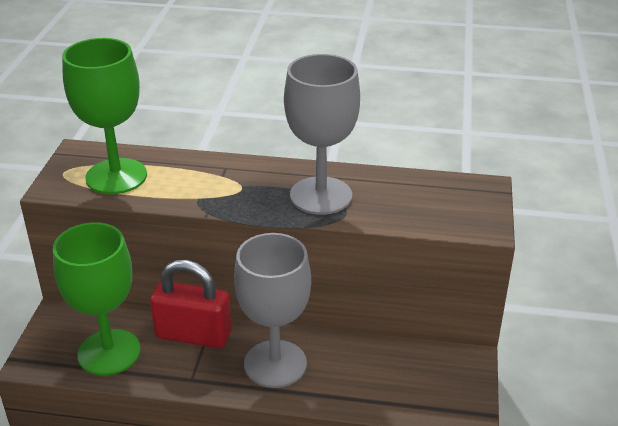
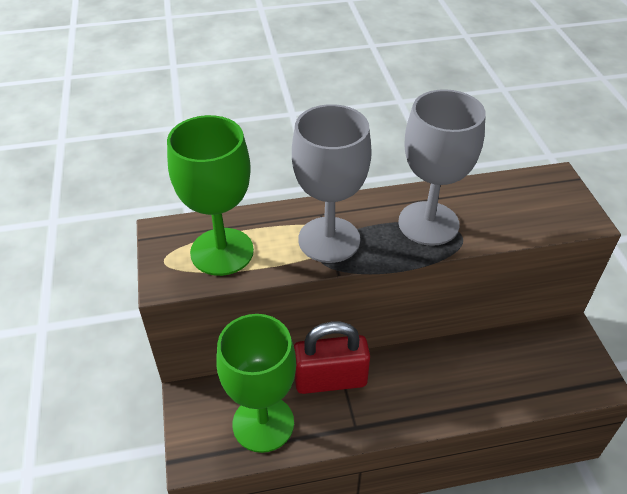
camera: 20 degrees left, 10 degrees up
(275, 364) = (419, 387): grey goblet -> grey goblet (329, 240)

